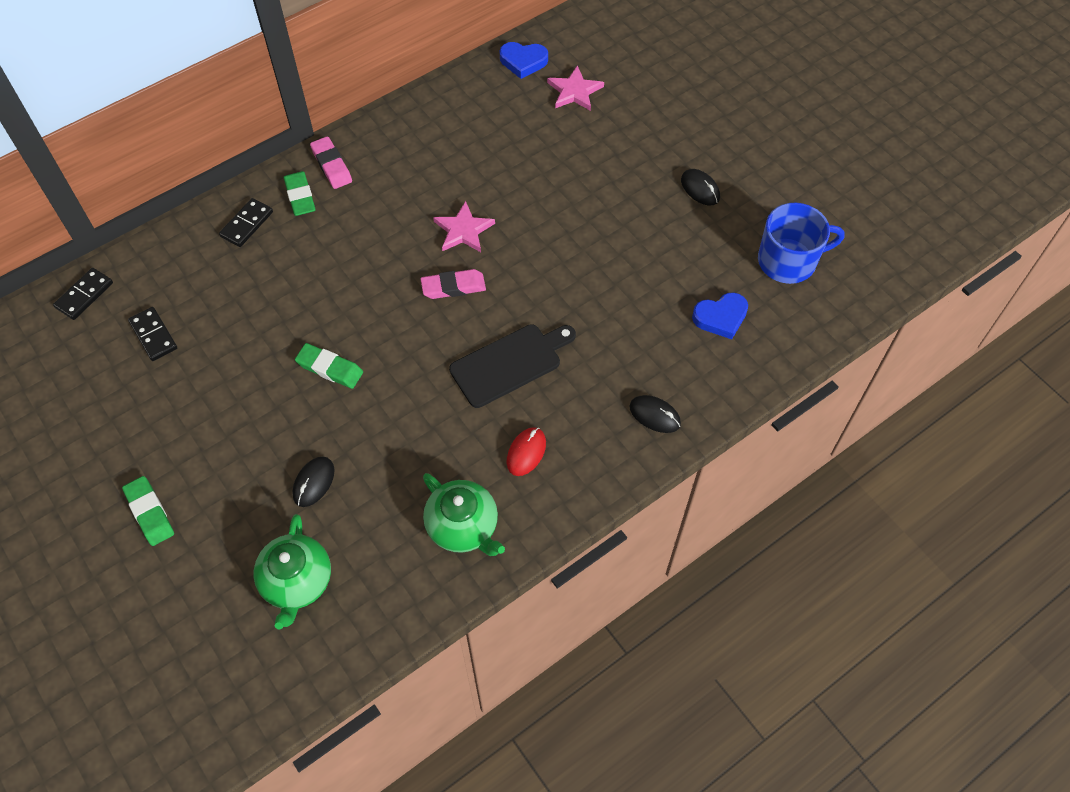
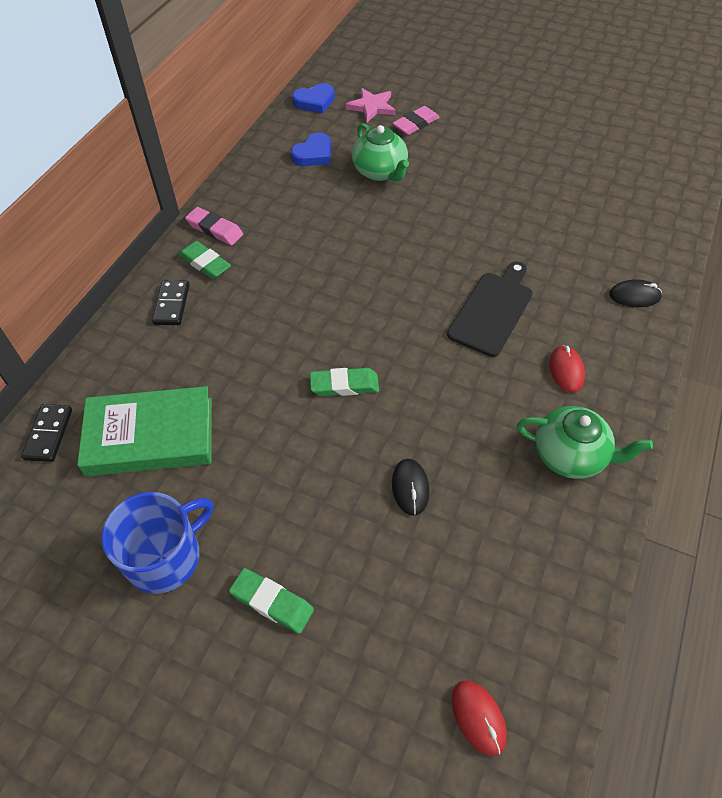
camera: 30 degrees left, 5 degrees down
(153, 335) = (150, 436): black domino -> green book
(227, 675) = (478, 717): none -> red mouse
(297, 582) = (469, 585): green teapot -> green teapot (380, 172)
(453, 287) = (396, 275): pink eraser -> pink eraser (415, 124)
(463, 230) = (368, 231): pink star -> none
(700, 189) = (521, 134): black mouse -> none
(721, 317) = (615, 209): blue heart -> blue heart (313, 154)
(788, 261) = (624, 154): blue mug -> blue mug (165, 556)

